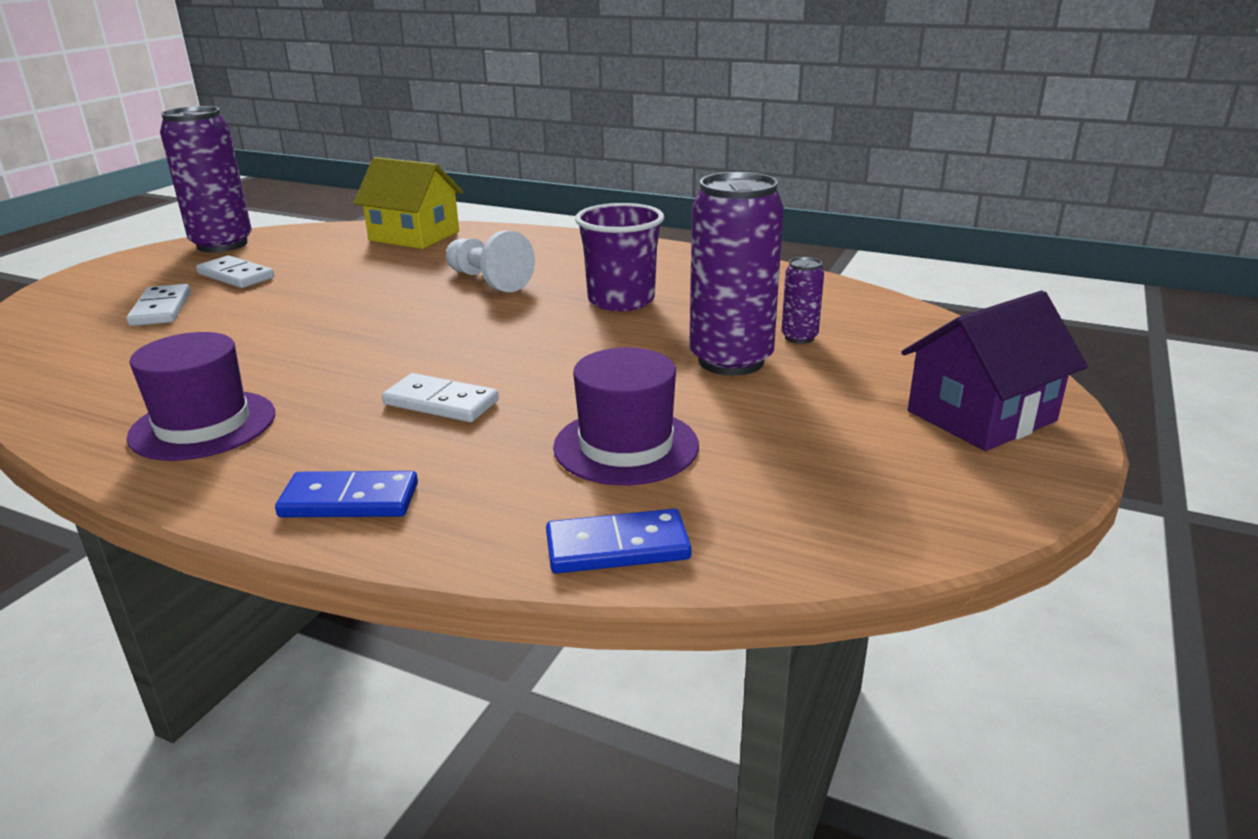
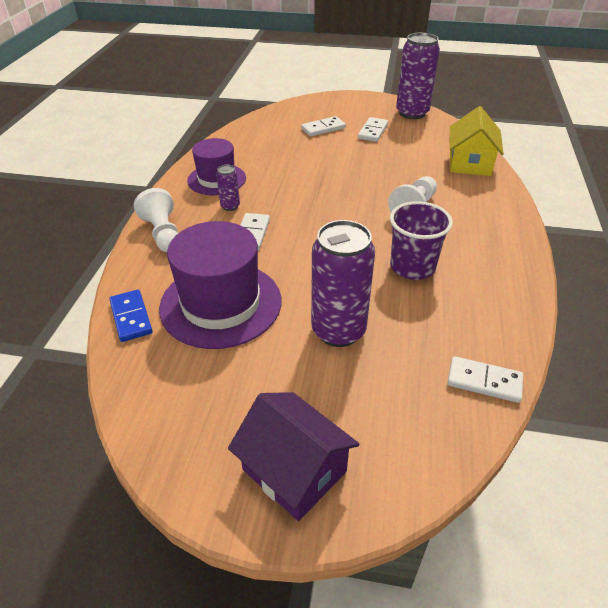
camera: 75 degrees right, 15 degrees up
(350, 500) = (163, 234): blue domino -> white pawn
(626, 446) = (221, 304): purple hat -> purple hat, size x1.58
(799, 337) = (390, 361): purple can -> purple can (230, 206)
(841, 297) = (484, 381): none -> white domino

